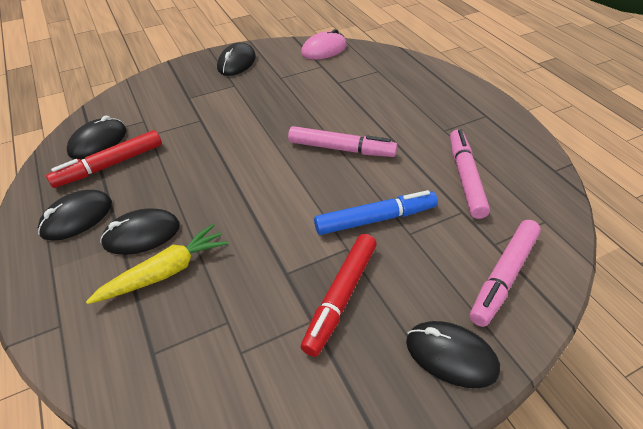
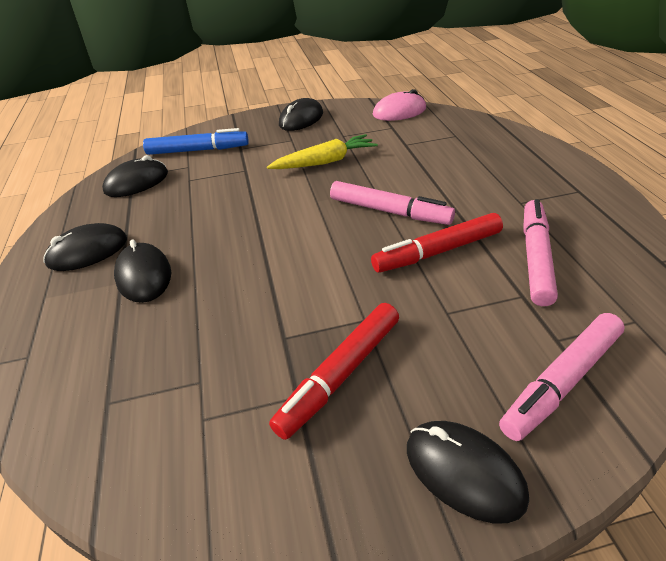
camera: 15 degrees right, 5 degrees down
(110, 165) = (140, 205): red marker -> red marker (438, 251)
(142, 234) = (144, 275): black mouse -> black mouse turned 75 degrees clockwise
(165, 272) = (153, 317): yellow carrot -> yellow carrot (325, 162)
(374, 219) = (407, 291): blue marker -> blue marker (197, 150)

